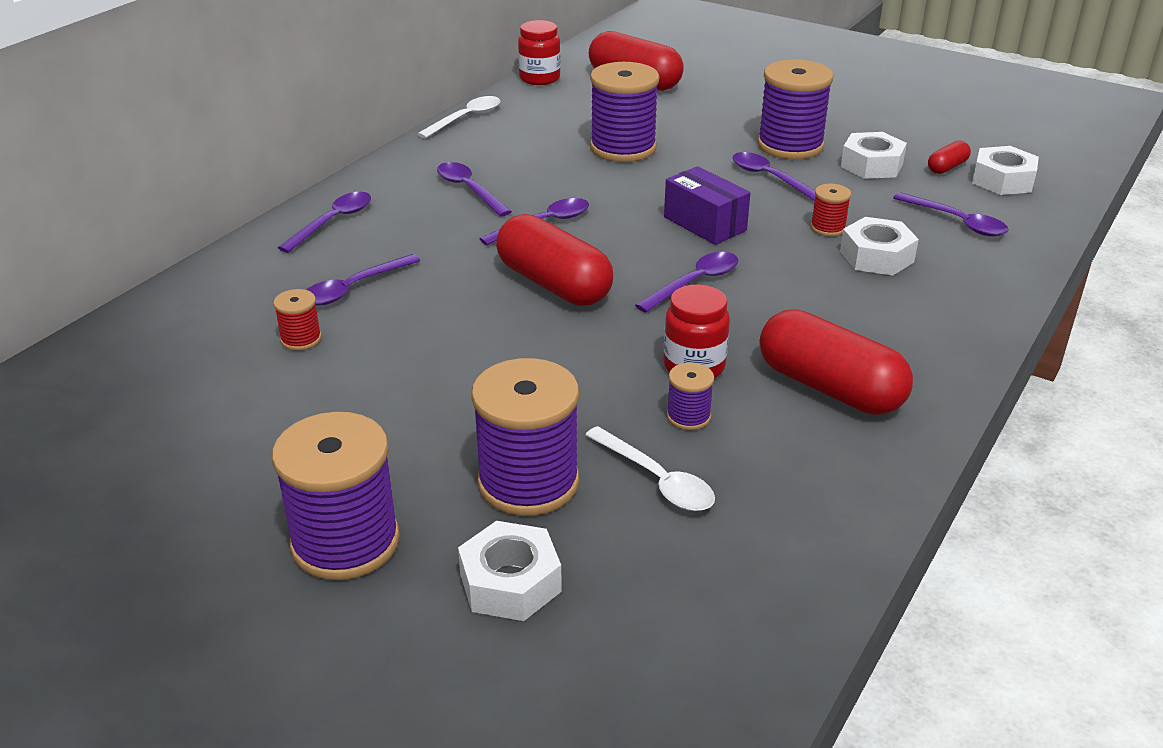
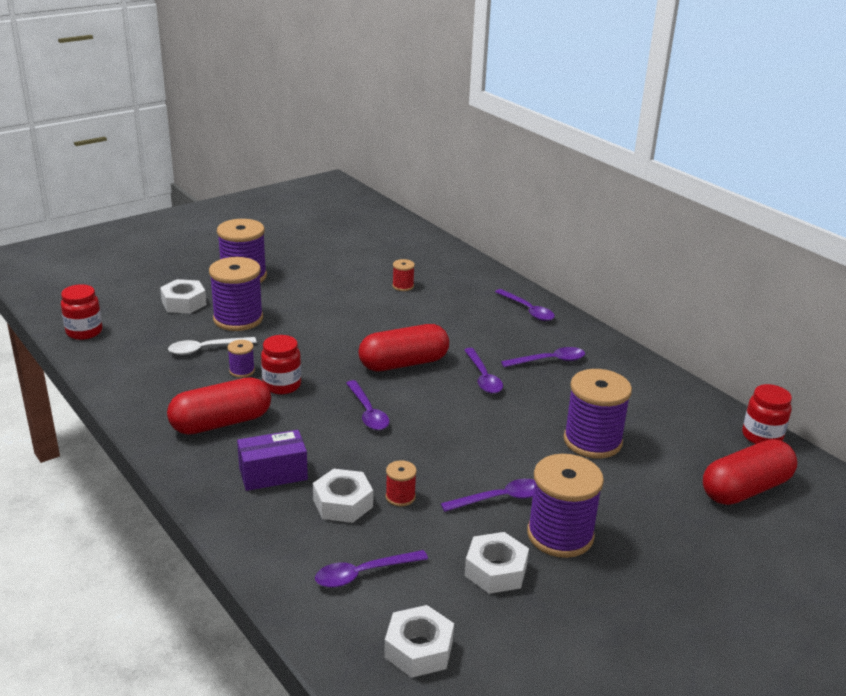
camera: 110 degrees right, 5 degrees down
(354, 288) = (444, 305): purple spoon -> none
(466, 118) = (677, 383): white spoon -> none
(705, 224) = (443, 441): purple box -> purple box (273, 474)
(724, 681) = (84, 332): none -> red jar
(947, 167) = (466, 621): red capsule -> none

